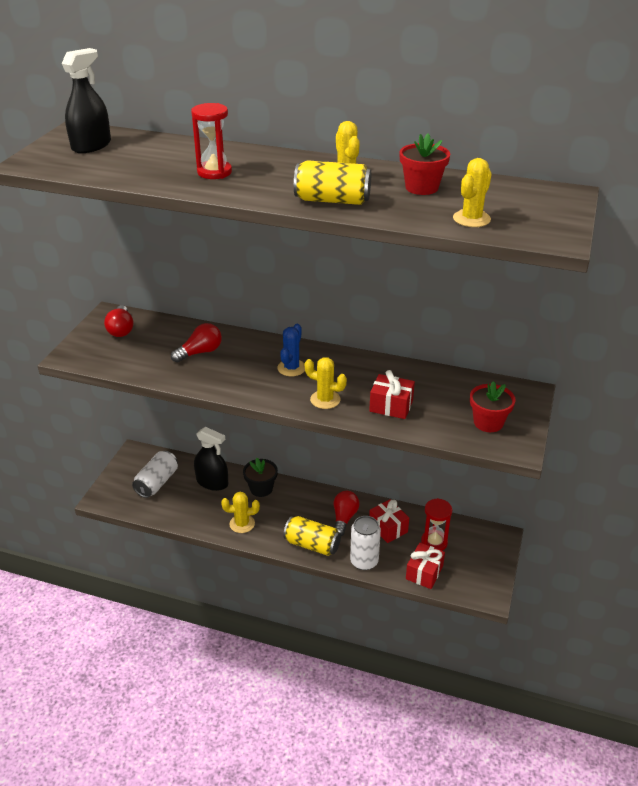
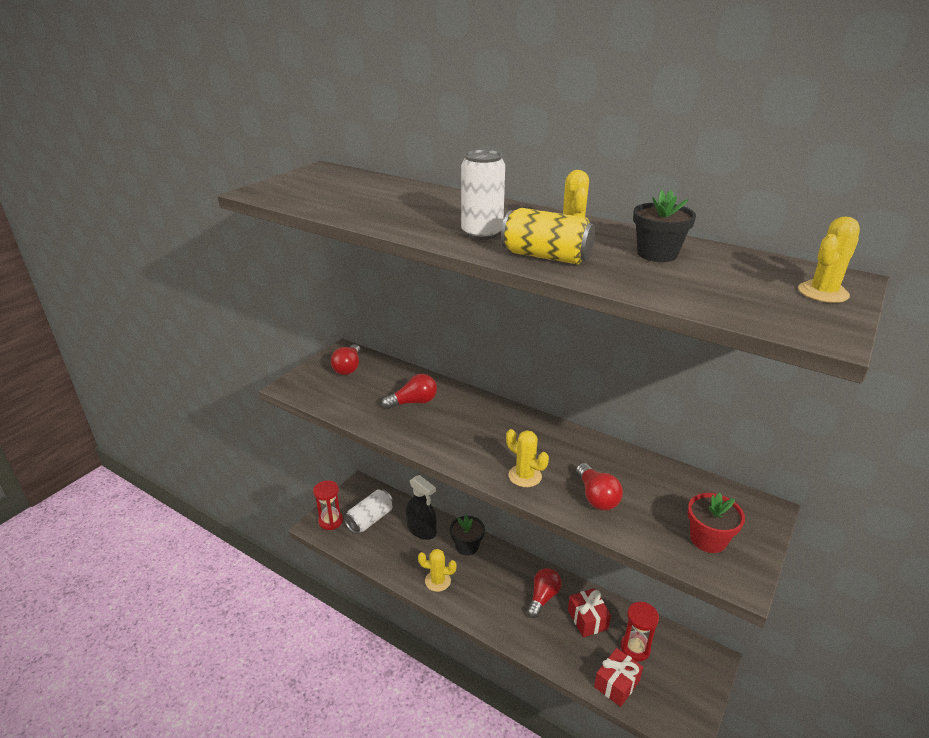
camera: 15 degrees right, 5 degrees down
(91, 146) = (327, 182): black spray bottle -> none
(214, 172) = (432, 216): red hourglass -> red hourglass (330, 521)
(291, 368) = (500, 434): blue cactus -> none
(312, 545) = (502, 621): yellow can -> none
(364, 561) = (553, 653): white can -> white can (482, 233)
(391, 406) = (596, 497): red gift -> red light bulb
(421, 187) = (657, 254): red flower pot -> black flower pot
(471, 219) = (710, 295): yellow cactus -> yellow cactus (823, 292)

